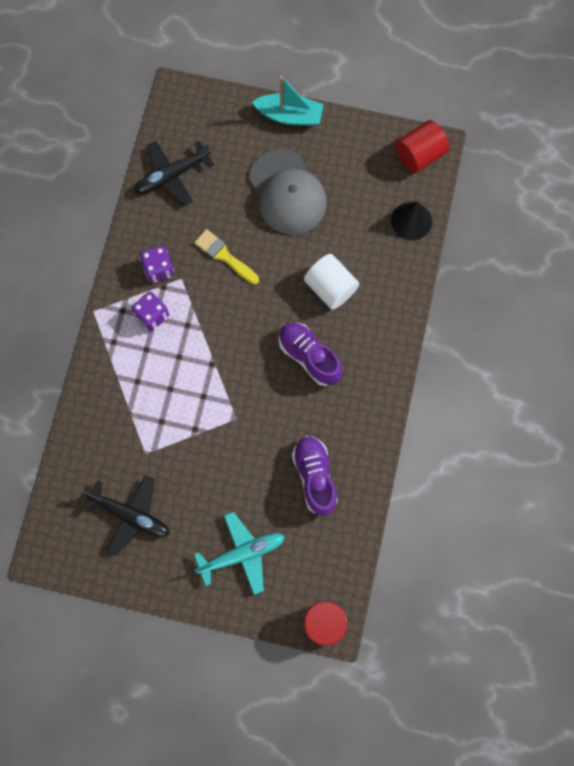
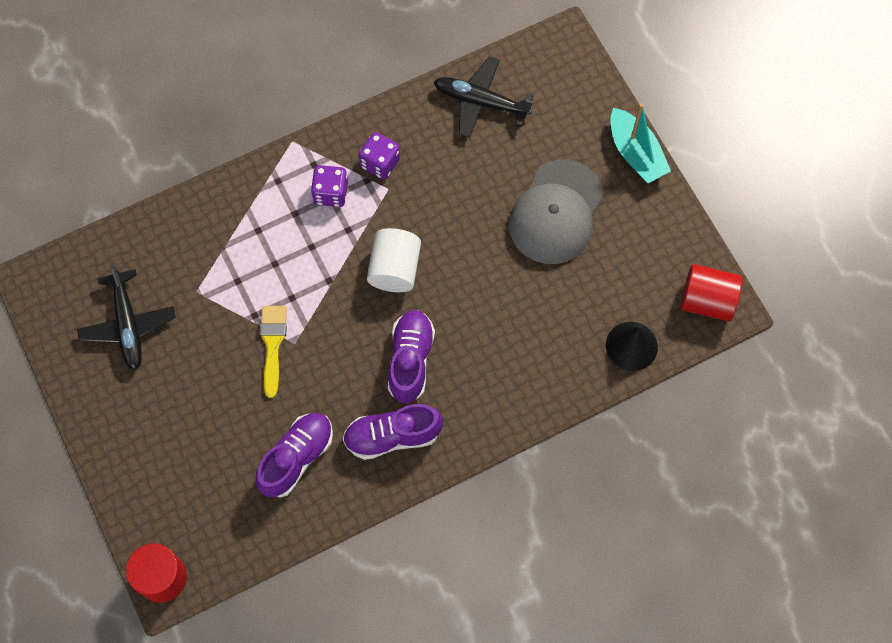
camera: 50 degrees right, 5 degrees down
(224, 256) = (443, 207): yellow brush -> yellow brush (273, 344)
(241, 554) = (169, 450): turquoise plane -> none
(330, 288) = (496, 326): white cylinder -> white cylinder (394, 269)
(350, 407) = (392, 436): none -> purple shoe

